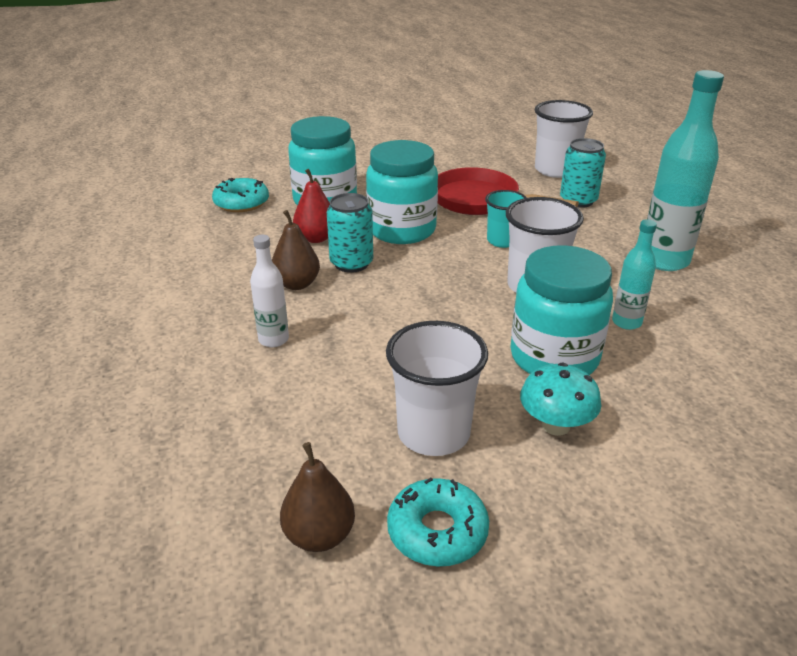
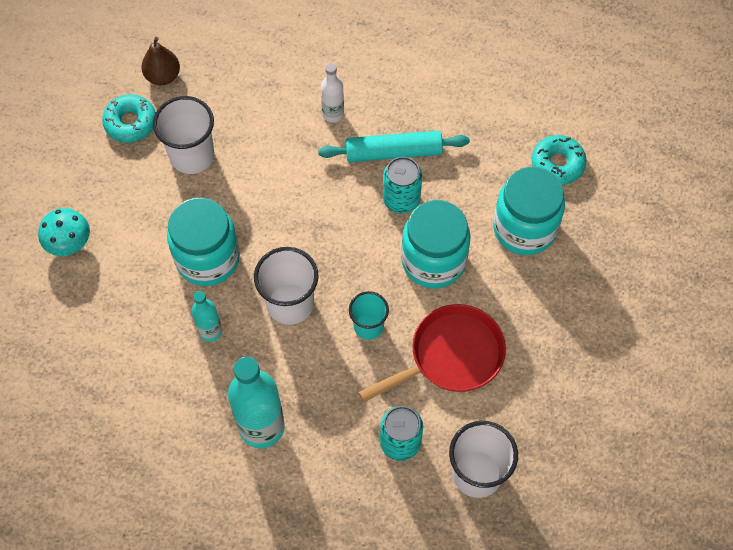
camera: 120 degrees right, 30 degrees up
(297, 284) = (393, 152): brown pear -> turquoise rolling pin
(316, 238) = (457, 193): red pear -> none
(555, 425) = (155, 218): turquoise mushroom -> turquoise mushroom (69, 242)

